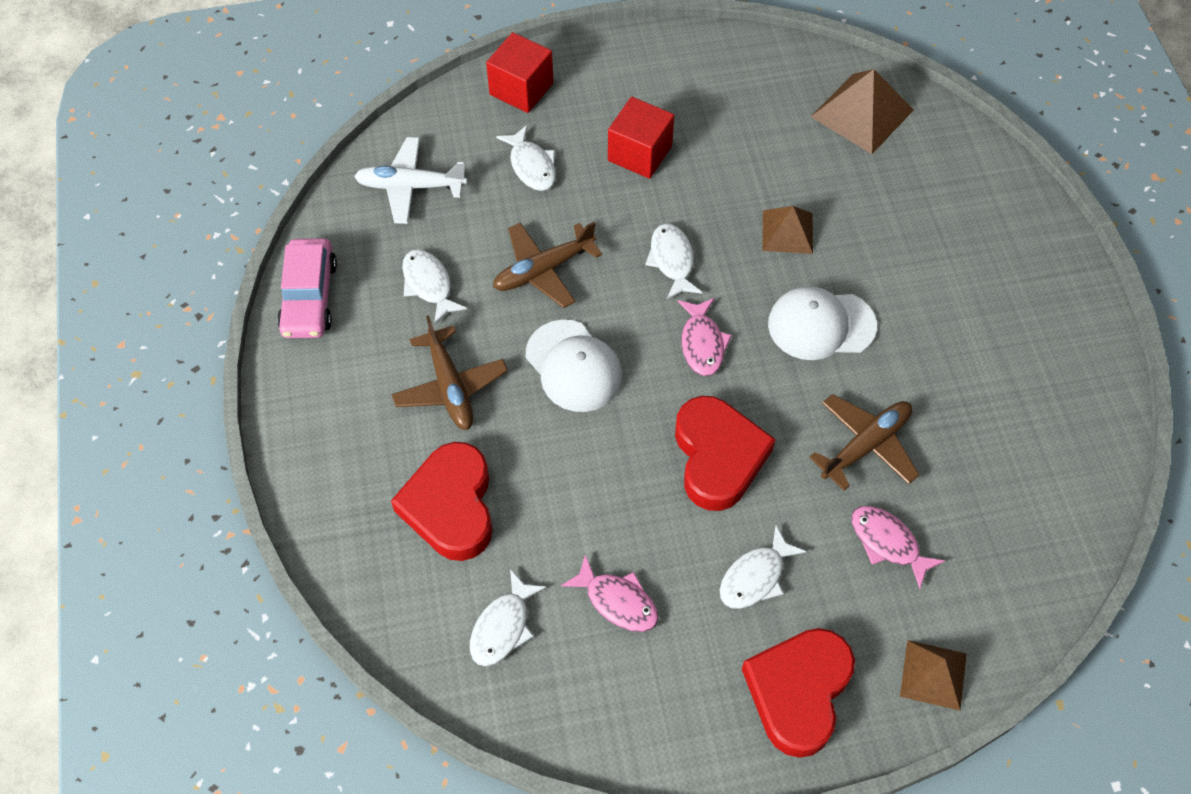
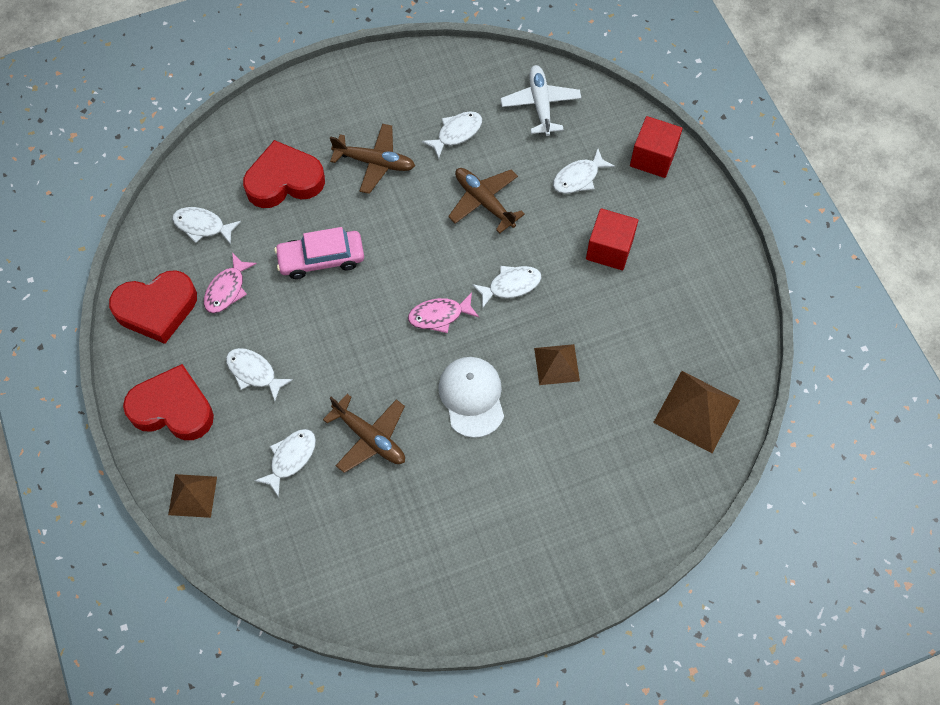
camera: 80 degrees right, 5 degrees up
(309, 297) = (432, 66): pink car -> pink car (321, 259)
(450, 387) = (375, 162): brown plane -> brown plane turned 135 degrees counterclockwise
(573, 366) = (405, 234): white cap -> none
(718, 457) = (345, 338): red heart -> red heart (156, 309)
(888, 543) = (290, 458): pink fish -> white fish

